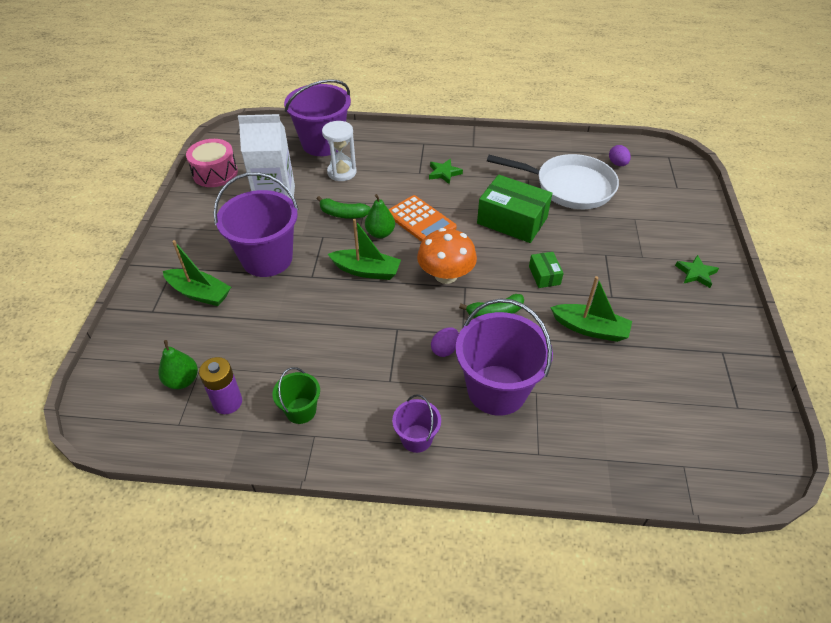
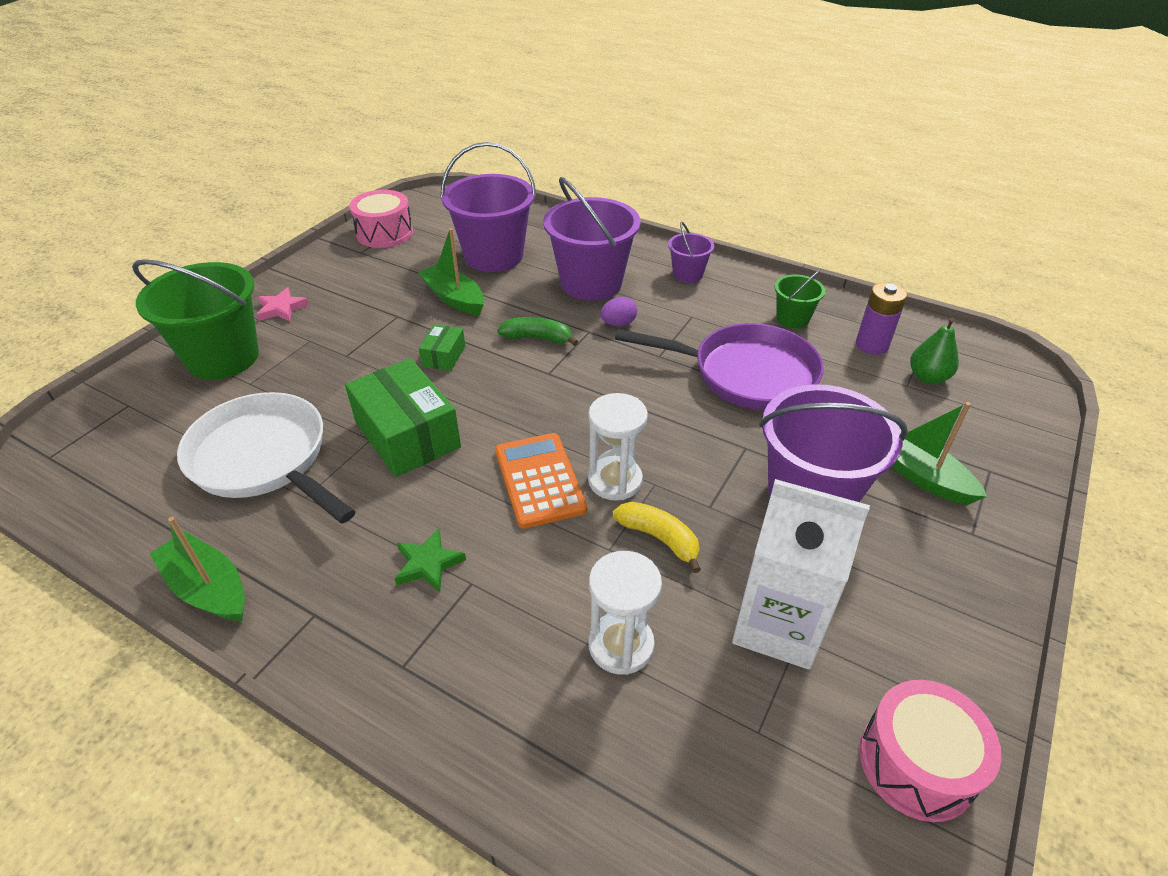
camera: 155 degrees left, 5 degrees down
(323, 143) = (627, 768): purple bucket -> purple bucket (494, 256)
(326, 334) = (746, 374): none -> purple pan
(343, 214) = (659, 538): green banana -> yellow banana
(366, 271) = (664, 431): green boat -> green boat (208, 588)
(380, 233) = (615, 480): green pear -> white hourglass
(446, 275) = (561, 393): orange mushroom -> none
(617, 164) = (139, 473): purple egg -> none
(674, 227) = (223, 357): none -> green bucket
(696, 273) = (281, 308): green star -> pink star
(736, 385) = (384, 233): none -> pink drum

